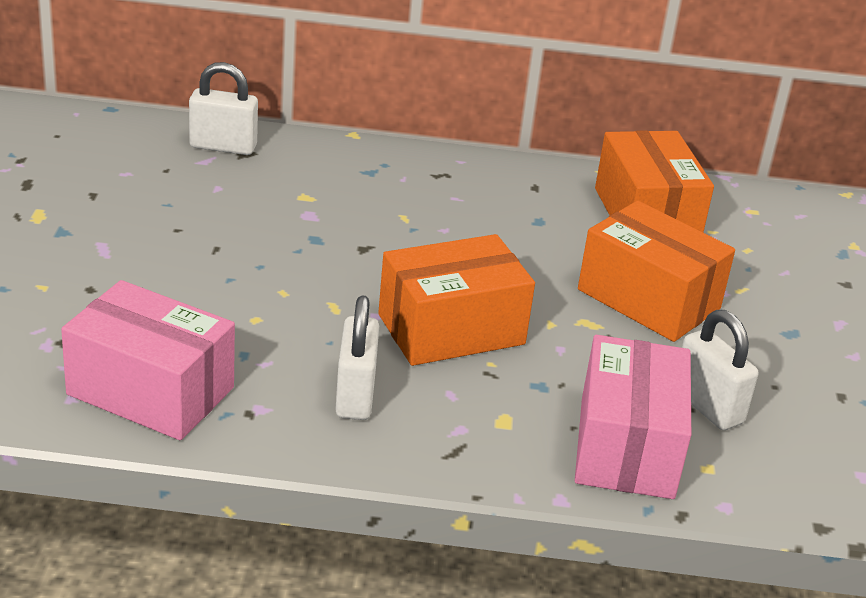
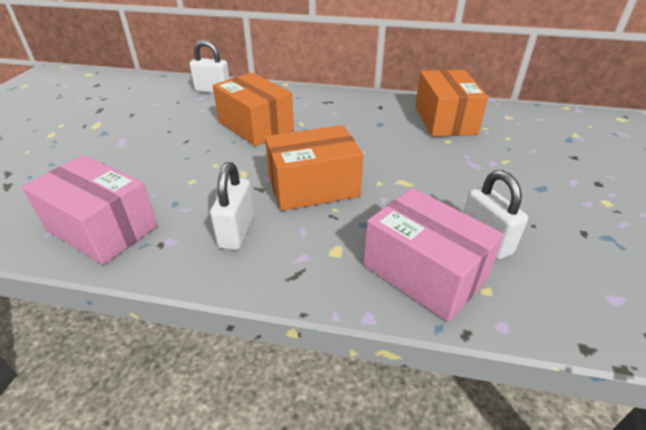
camera: 10 degrees right, 5 degrees up
(626, 447) = (424, 272): pink box -> pink box turned 60 degrees counterclockwise
(648, 299) = (444, 167): orange box -> orange box (255, 126)

